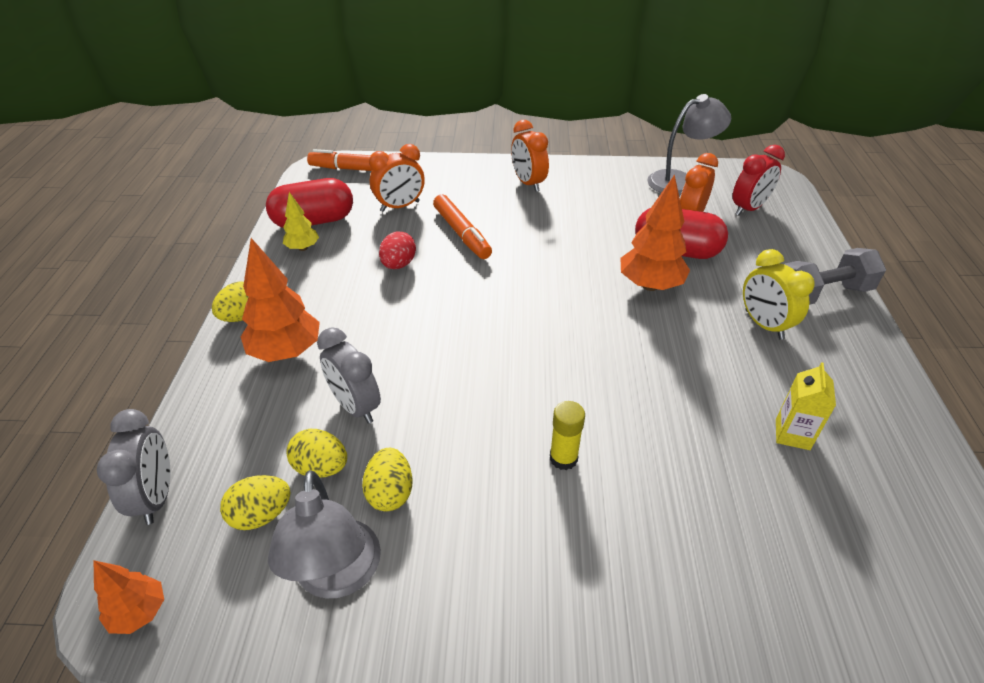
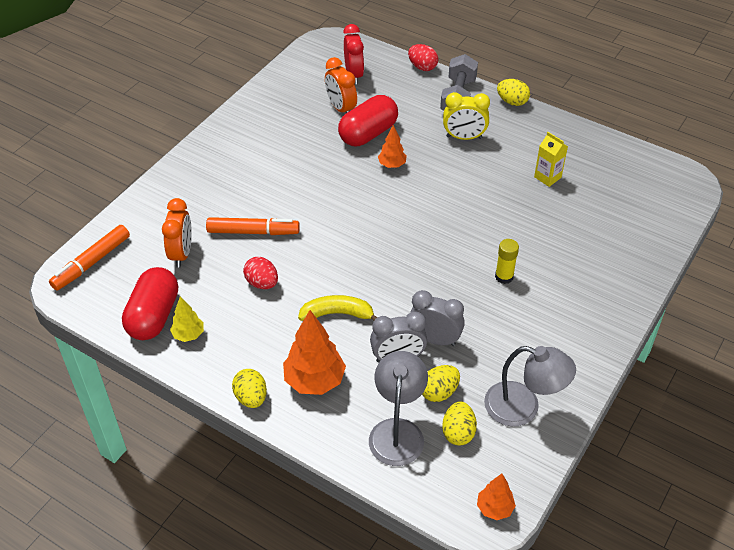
camera: 60 degrees left, 5 degrees up
(157, 496) = (409, 485): grey clock -> grey clock (434, 339)
(390, 493) = (480, 364): yellow egg -> yellow egg (512, 102)
(392, 331) = (337, 314): none -> yellow banana
(528, 183) = (219, 165): orange clock -> none
(650, 285) = (392, 165): orange tree -> orange tree, size x0.56
(680, 181) = (293, 86): grey lamp -> grey lamp (397, 431)
(830, 248) = (422, 67): none -> red egg

